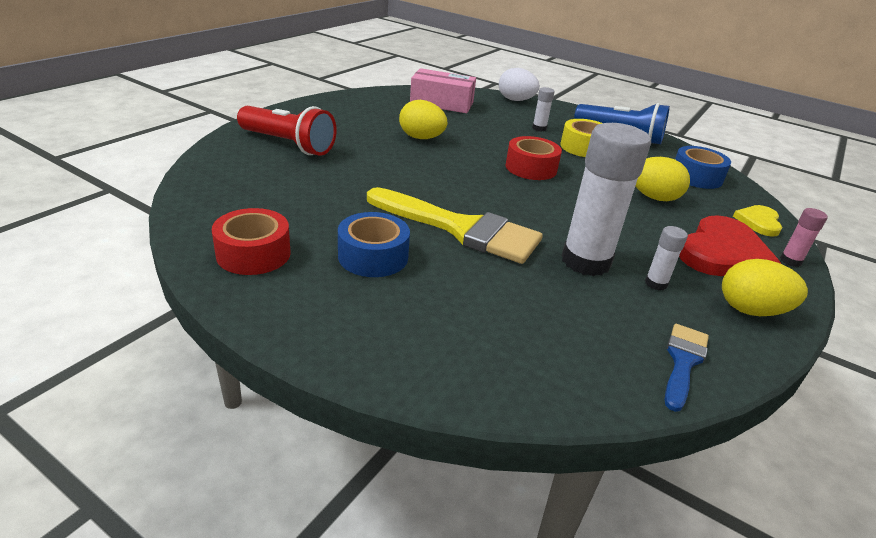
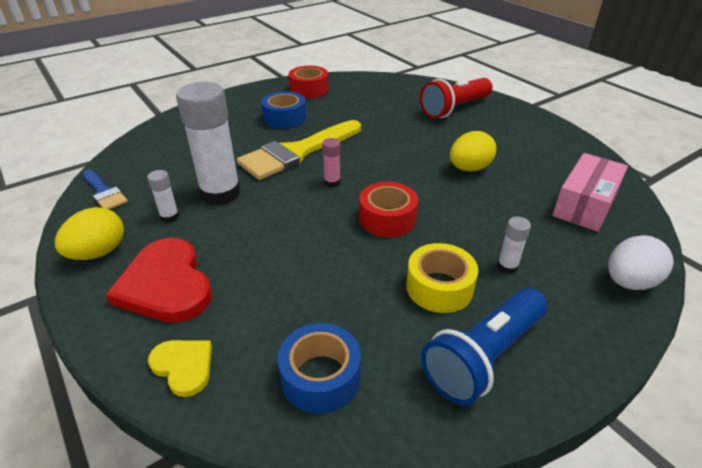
camera: 115 degrees right, 5 degrees up
(653, 197) = (288, 289): yellow egg -> none
(790, 261) = (110, 336): pink glue stick -> pink glue stick (332, 182)

